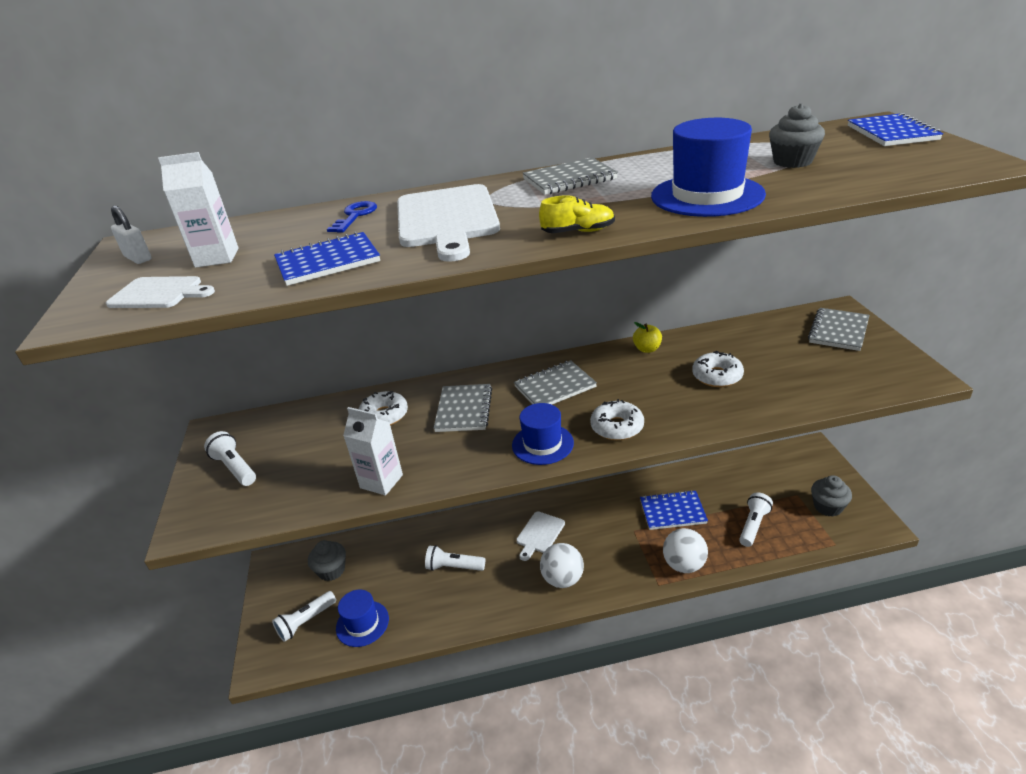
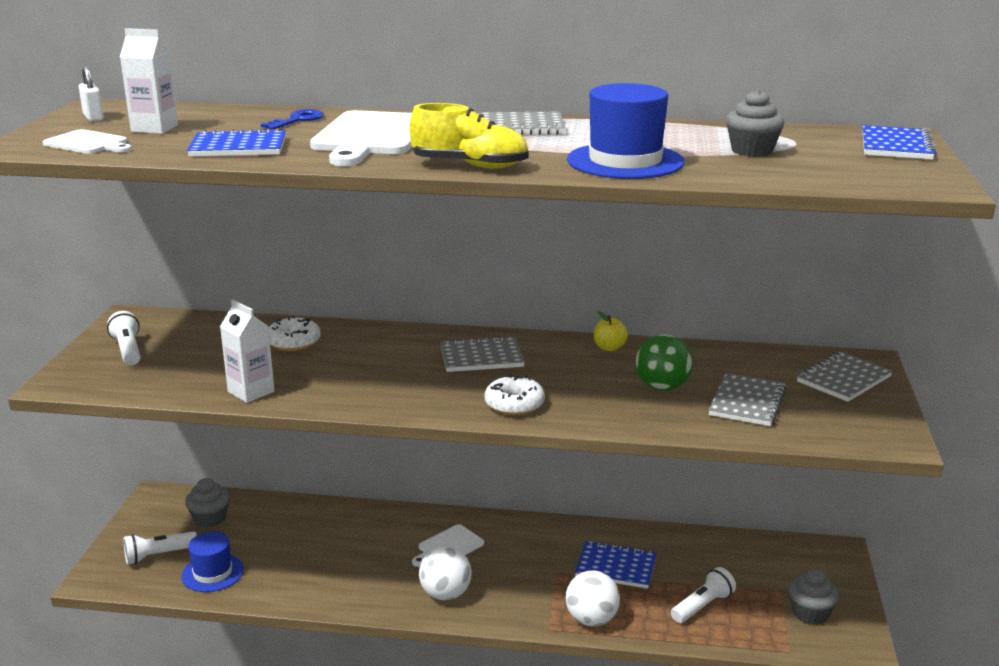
camera: 15 degrees right, 10 degrees down
(453, 567) = (336, 551): white flashlight -> none
(464, 410) = (374, 355): grey notebook -> grey notebook (747, 402)
(542, 444) = (427, 400): blue hat -> none
(578, 232) = (470, 166): yellow shoe -> yellow shoe, size x1.61
(717, 376) = (662, 387): white donut -> green ball

